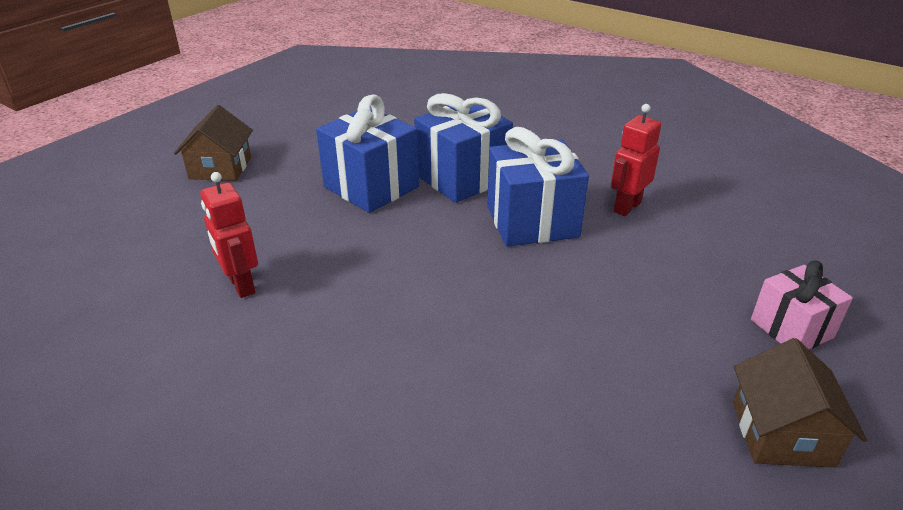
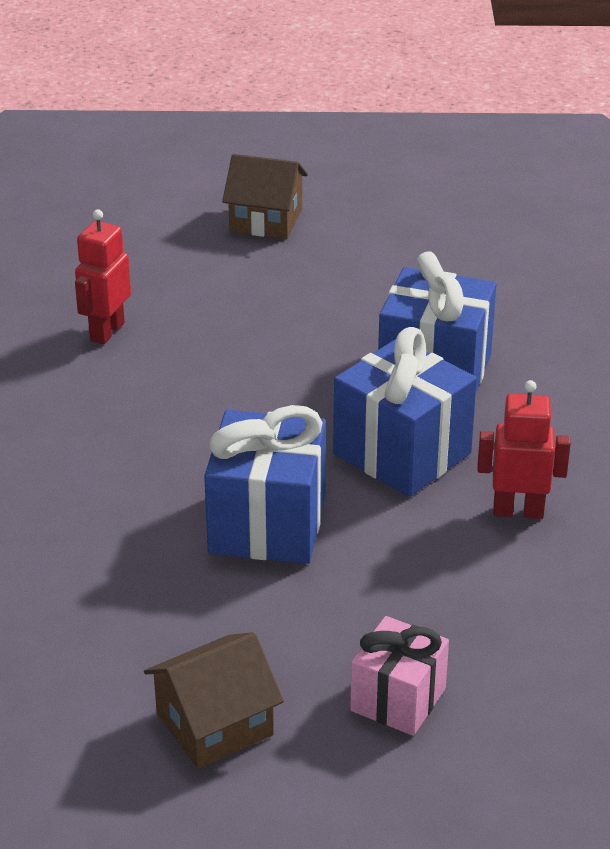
camera: 55 degrees right, 0 degrees up
(220, 168) = (266, 220): brown house -> brown house turned 45 degrees clockwise
(371, 187) = (342, 323): blue gift -> blue gift (267, 524)

